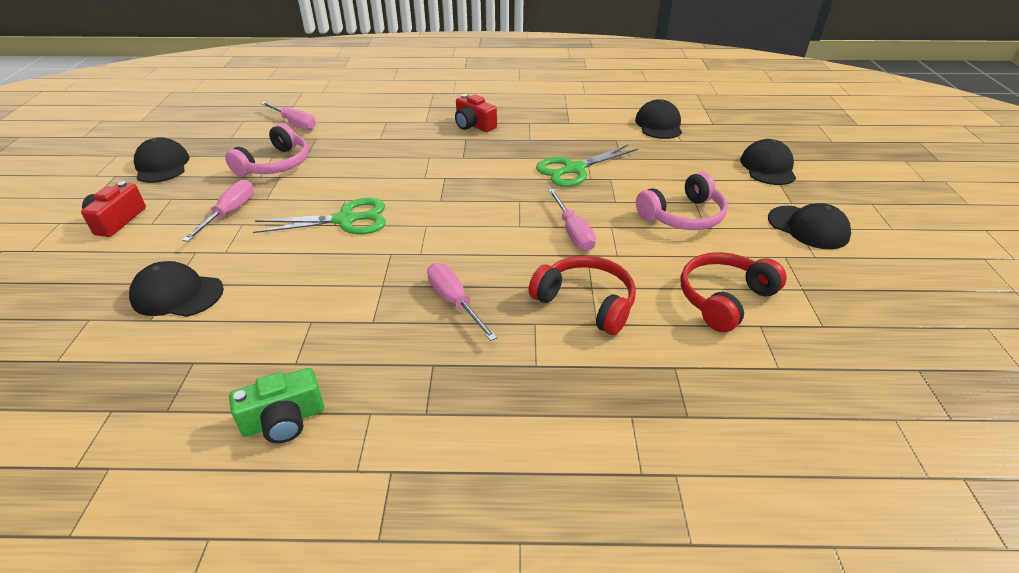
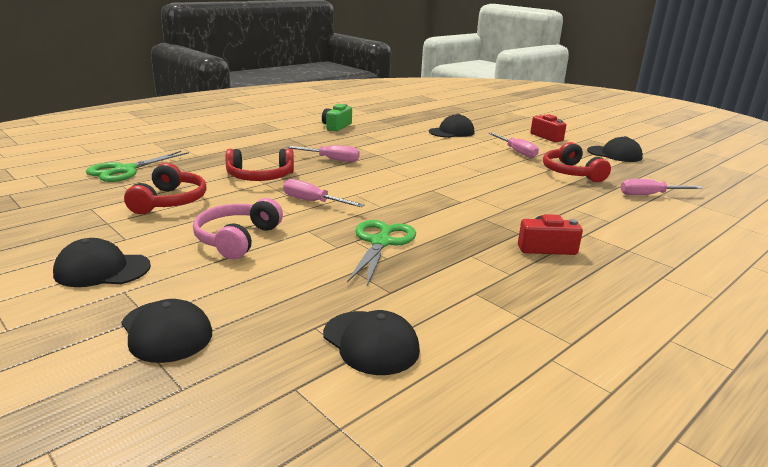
camera: 135 degrees right, 15 degrees down
(275, 164) = (571, 173): pink headphones -> red headphones
(346, 220) = (457, 166): green scissors -> green scissors (125, 170)

